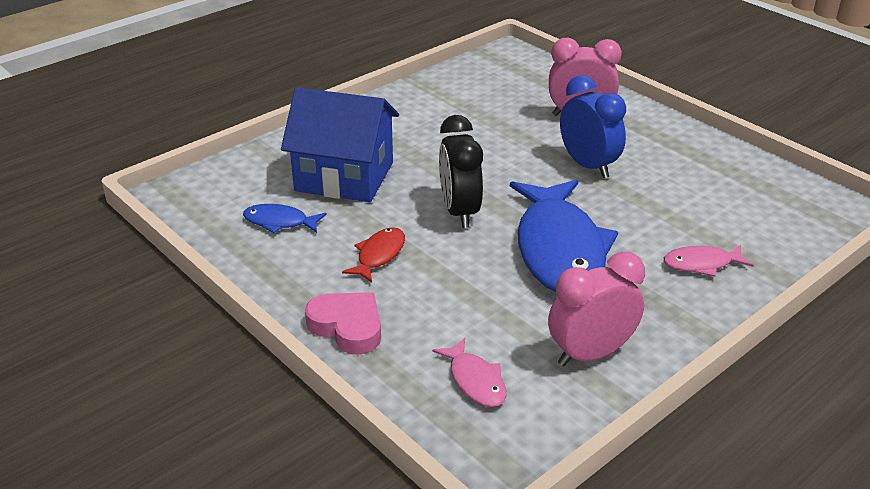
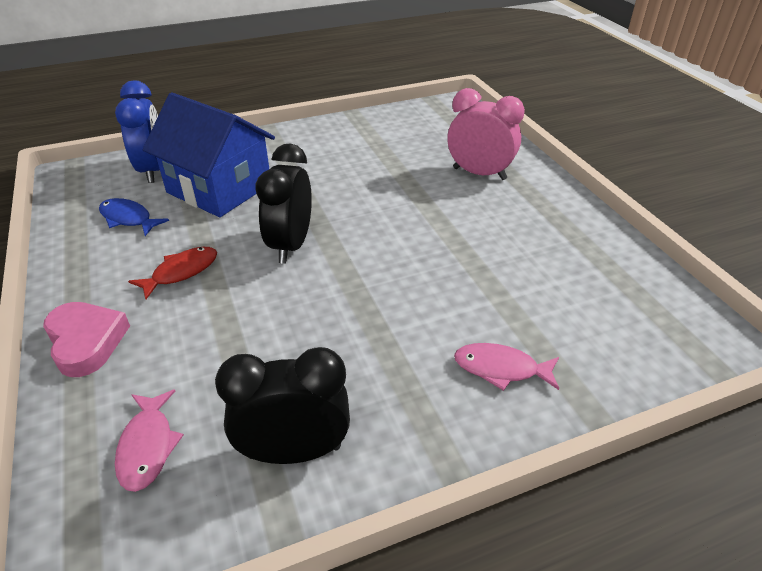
camera: 20 degrees right, 5 degrees up
(559, 249) = (356, 310): blue fish -> none
(588, 166) = (452, 225): blue clock -> blue clock (153, 170)
(590, 354) = (294, 451): pink clock -> black clock

